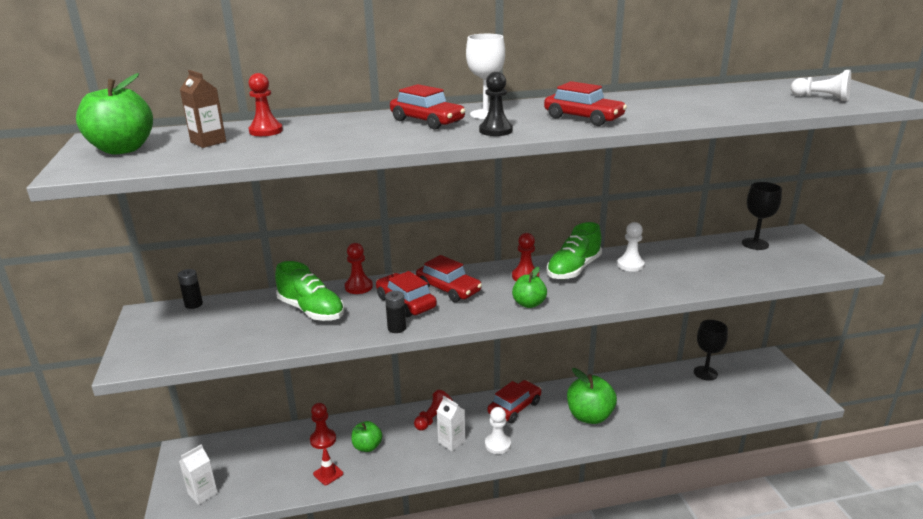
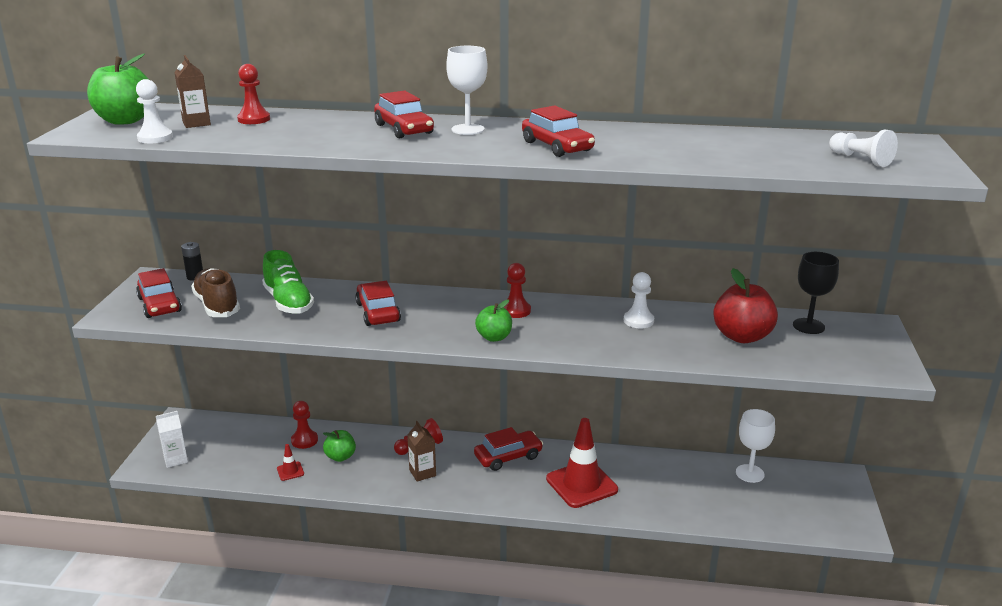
camera: 20 degrees right, 0 degrees up
(240, 328) = (217, 305): none -> brown shoe
(358, 287) = (347, 289): red pawn -> none
(396, 328) = (350, 333): black battery -> none
(448, 289) = (429, 308): red car -> red car (160, 305)
(451, 442) = (422, 473): white carton -> brown carton
(495, 131) = (452, 147): black pawn -> none
(497, 444) = (466, 487): white pawn -> white pawn (155, 138)
(573, 269) = (572, 313): green shoe -> none
(589, 416) = (581, 484): green apple -> red traffic cone
(705, 373) = (750, 473): black goblet -> white goblet
(717, 262) = (742, 336): none -> red apple

